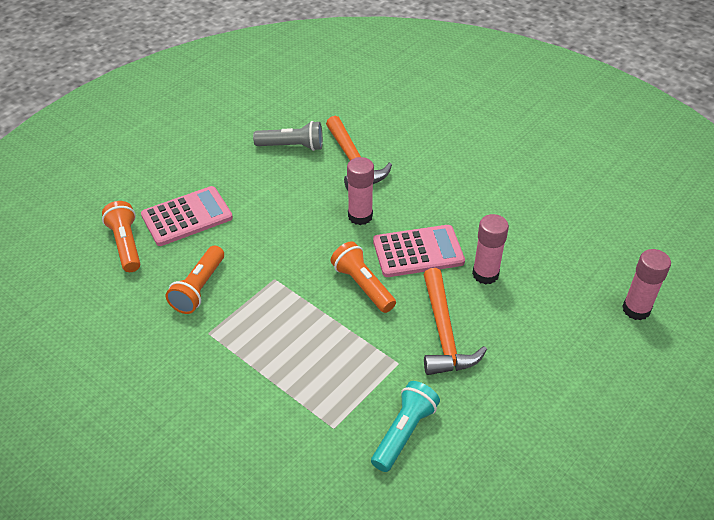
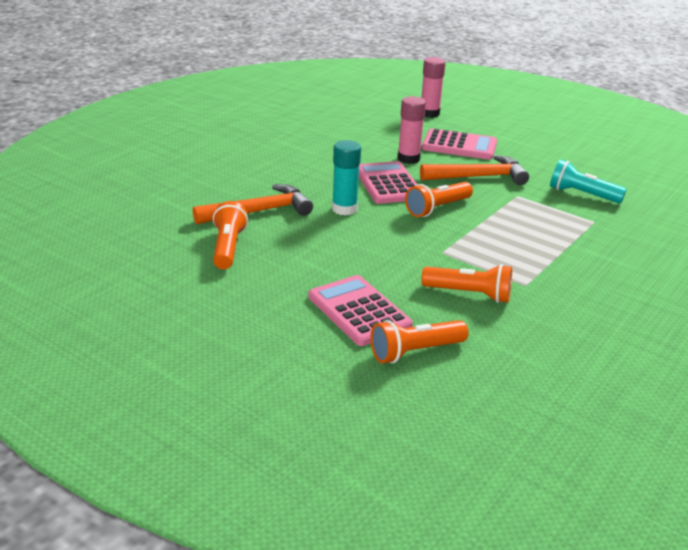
camera: 95 degrees left, 15 degrees down
(292, 146) = (228, 247): grey flashlight -> orange flashlight
(360, 216) = (344, 209): pink glue stick -> turquoise glue stick
(534, 327) = (459, 145): none -> pink calculator

